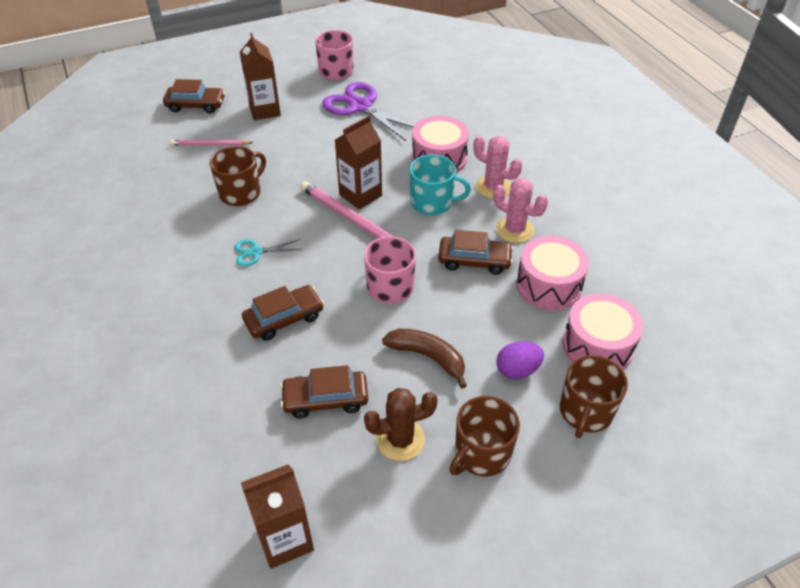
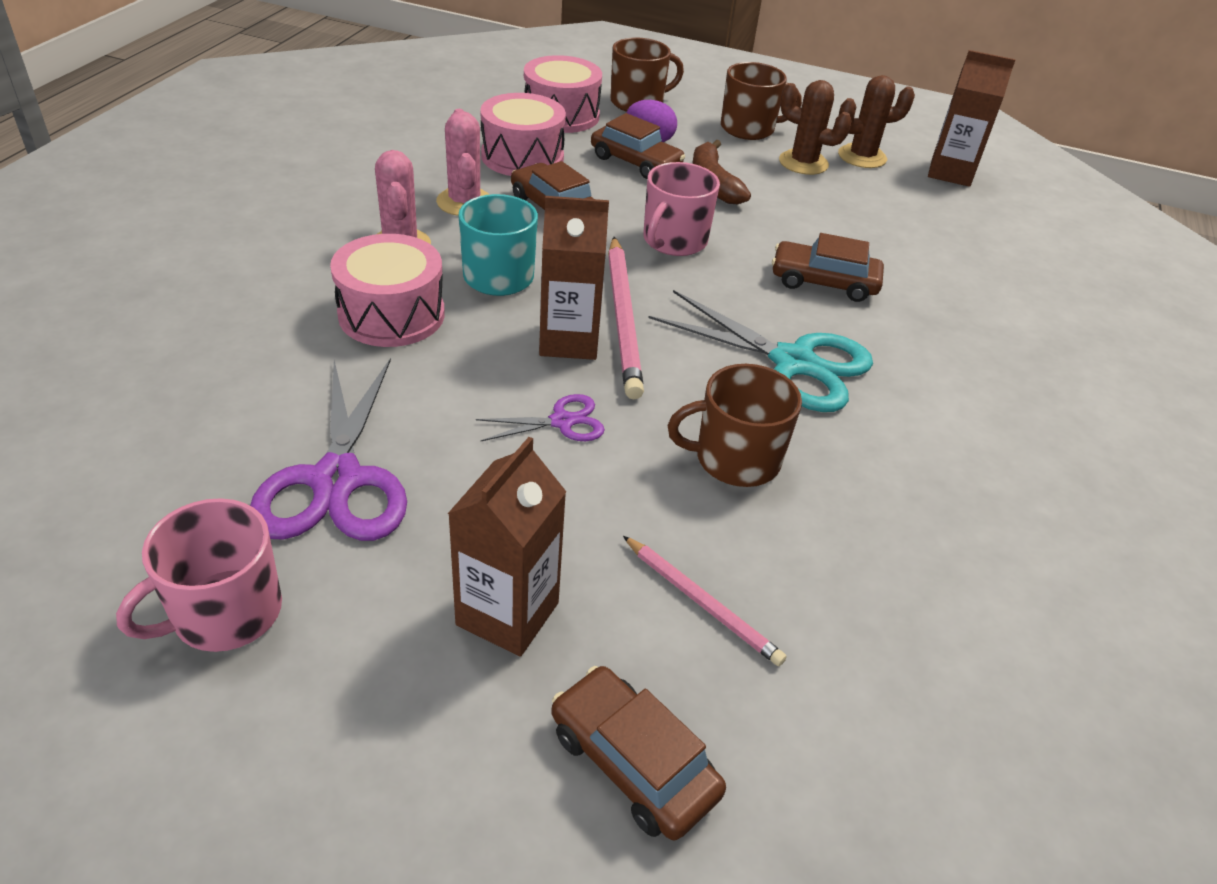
camera: 140 degrees left, 5 degrees down
(256, 252) = (793, 362): turquoise scissors -> turquoise scissors, size x2.00
(319, 164) = (562, 422): none -> purple scissors
(325, 399) = (842, 211): brown car -> brown car (635, 162)
(369, 494) = (862, 157): none -> brown cactus

